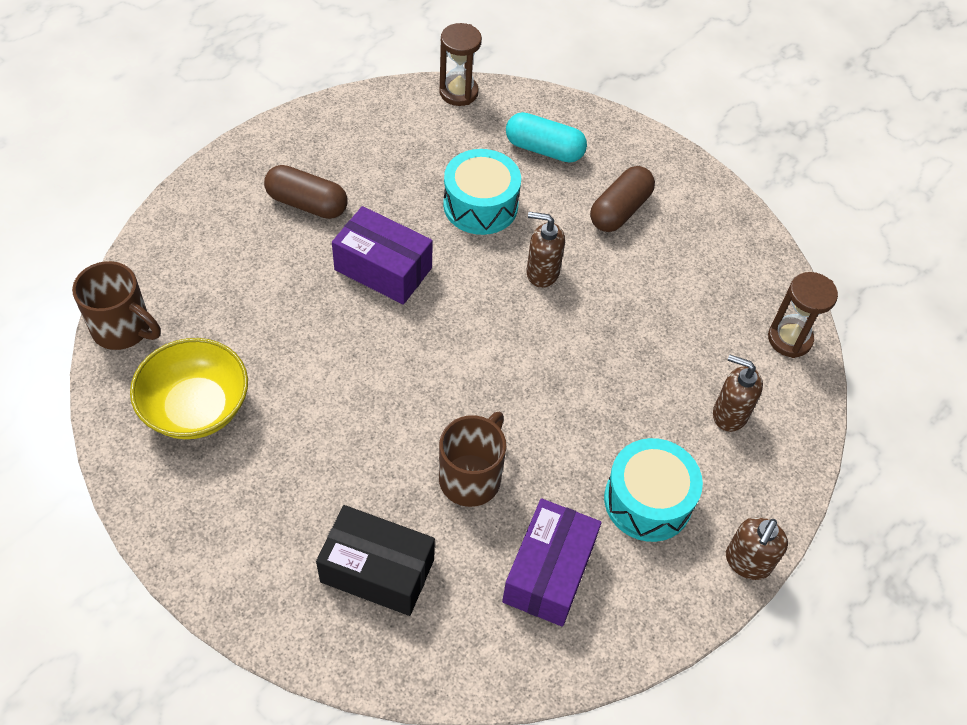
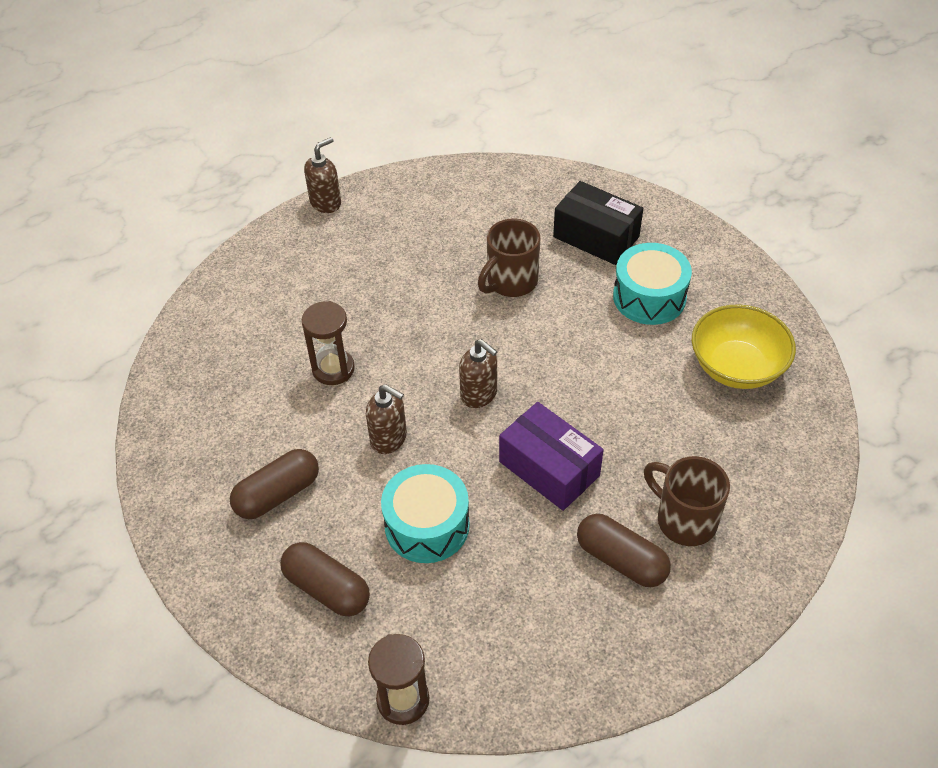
camera: 160 degrees left, 5 degrees down
(123, 329) = (812, 448): brown mug -> brown mug (684, 520)
(544, 149) = (327, 588): turquoise capsule -> brown capsule
(549, 572) = (471, 218): purple box -> none
(648, 500) = (379, 247): turquoise drum -> turquoise drum (649, 297)
(729, 414) = (280, 293): brown soap dispenser -> brown soap dispenser (479, 394)
(789, 339) = (189, 341): brown hourglass -> brown hourglass (333, 369)

